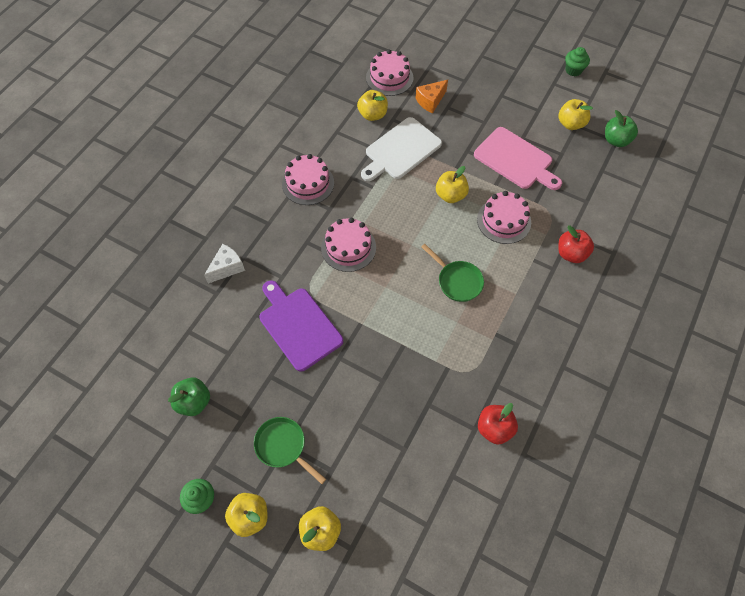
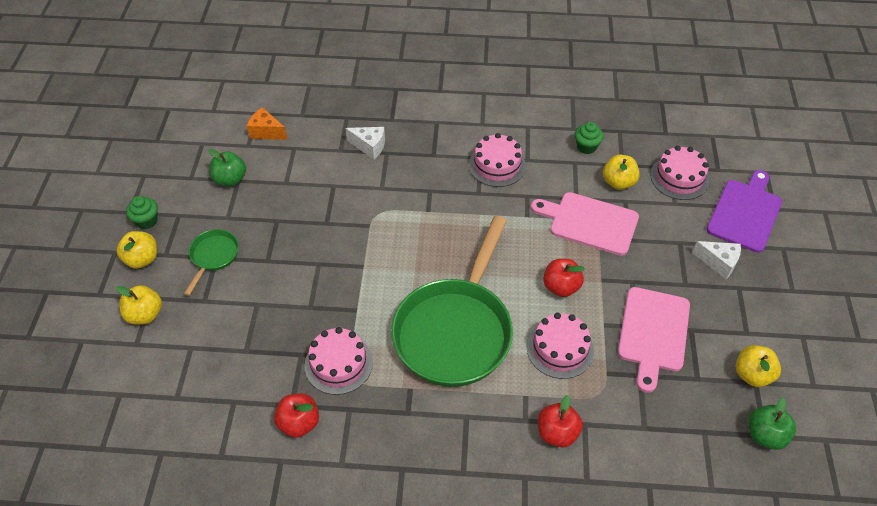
camera: 65 degrees right, 10 degrees down
(298, 326) = (336, 220): purple cutting board -> purple cutting board (745, 212)
(348, 247) = (442, 224): pink cake -> pink cake (338, 364)
(401, 150) = (589, 222): white cutting board -> pink cutting board
(430, 101) = (676, 224): orange cheese -> orange cheese (266, 132)
(450, 195) = (561, 287): yellow apple -> red apple
(457, 281) = (455, 331): green pan -> green pan, size x2.26
(476, 95) = (718, 263): none -> white cheese
(573, 70) = (843, 351): green cupcake -> green cupcake (586, 147)

